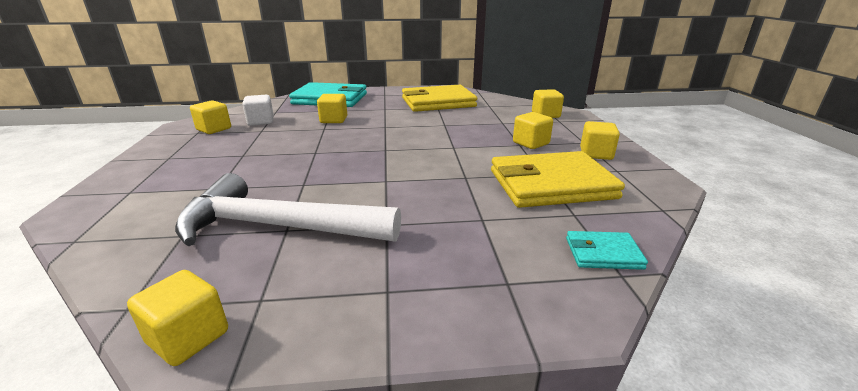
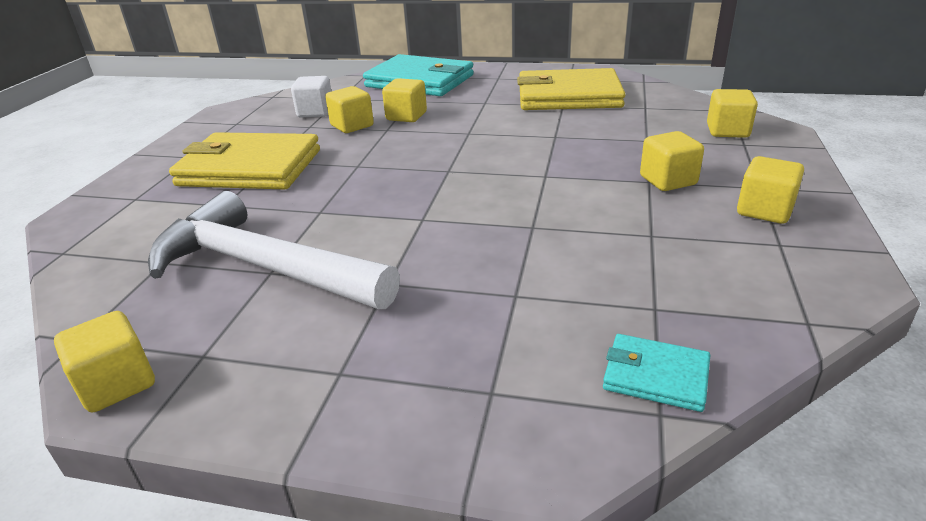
camera: 20 degrees right, 5 degrees up
(214, 129) = (257, 119): yellow cube -> yellow cube (352, 126)
(551, 184) = (652, 254): yellow wallet -> yellow wallet (249, 168)

